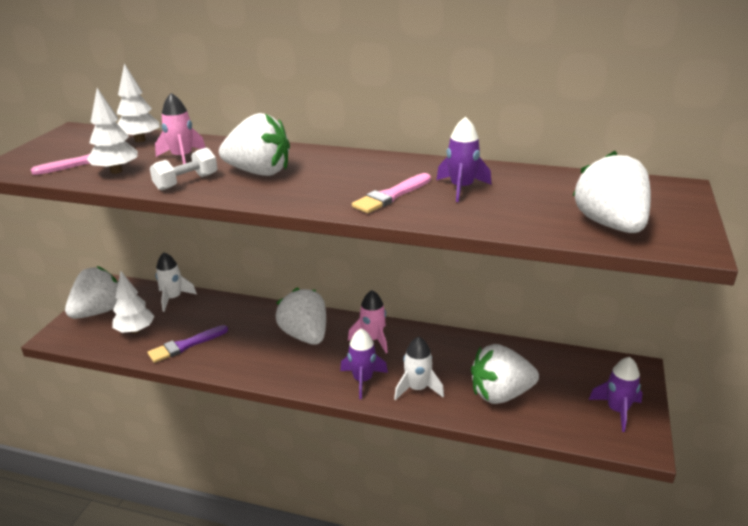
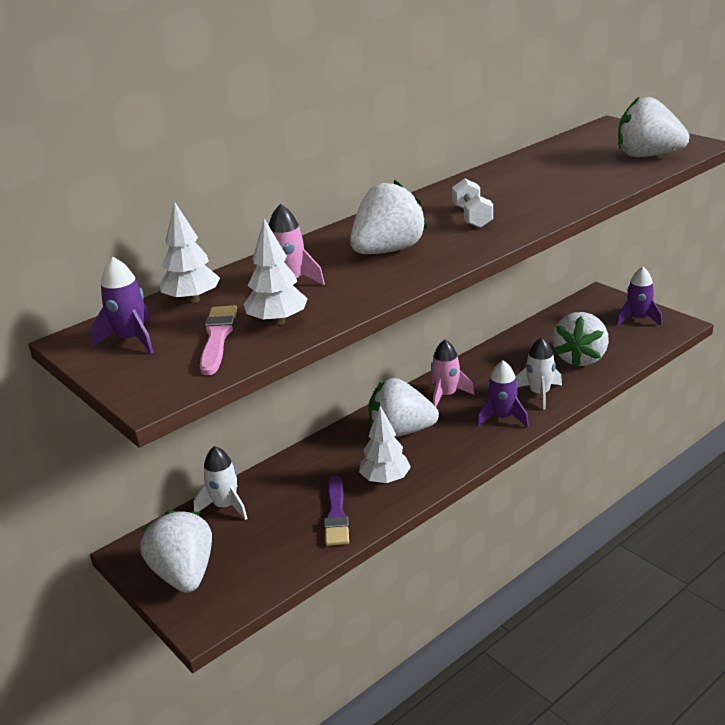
camera: 55 degrees left, 0 degrees up
(135, 330) = (264, 548): white tree -> white tree (385, 480)
(186, 182) = (365, 287): white dumbbell -> white dumbbell (472, 217)
(391, 196) = (515, 208): pink brush -> none
(461, 188) = (531, 183): purple rocket -> purple rocket (131, 340)

